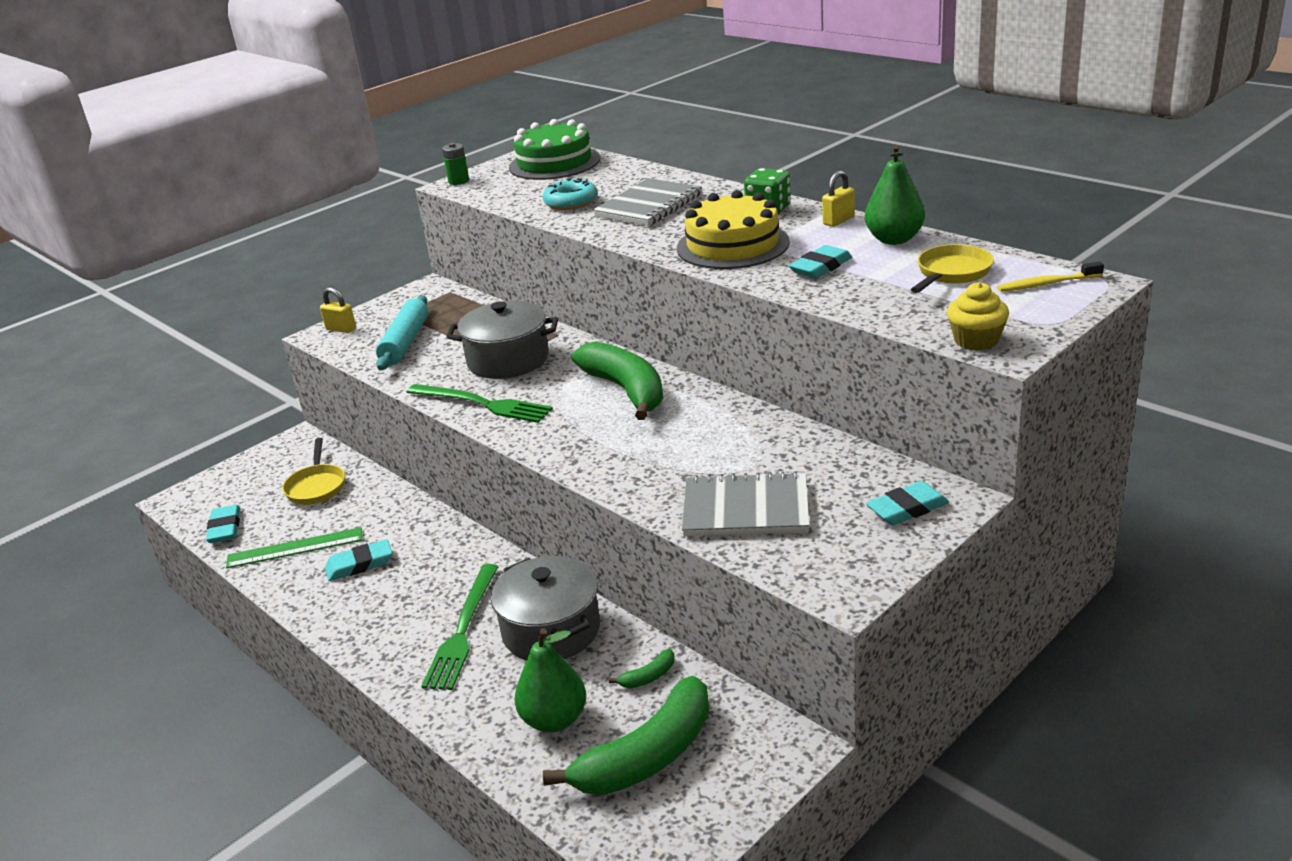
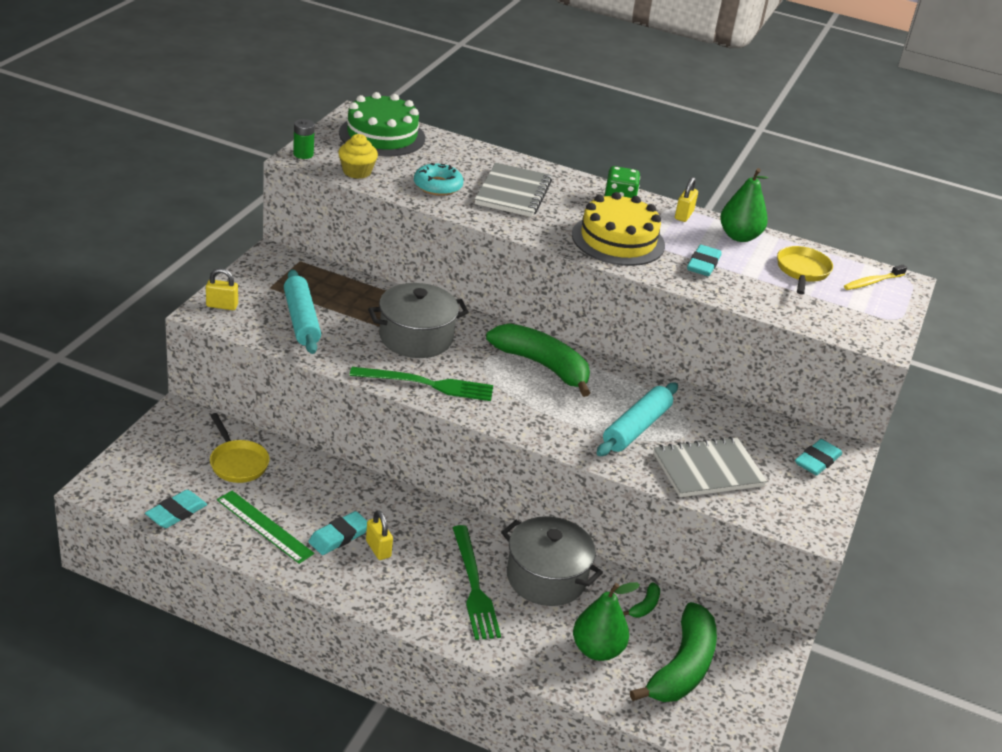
camera: 30 degrees left, 5 degrees up
(225, 528) = (176, 512): turquoise eraser -> turquoise eraser turned 75 degrees clockwise
(295, 548) = (264, 526): green ruler -> green ruler turned 75 degrees clockwise
(389, 581) = (378, 549): none -> yellow padlock
(689, 458) = (636, 428): none -> turquoise rolling pin
(976, 340) = (858, 335): yellow cupcake -> yellow cupcake (357, 172)

